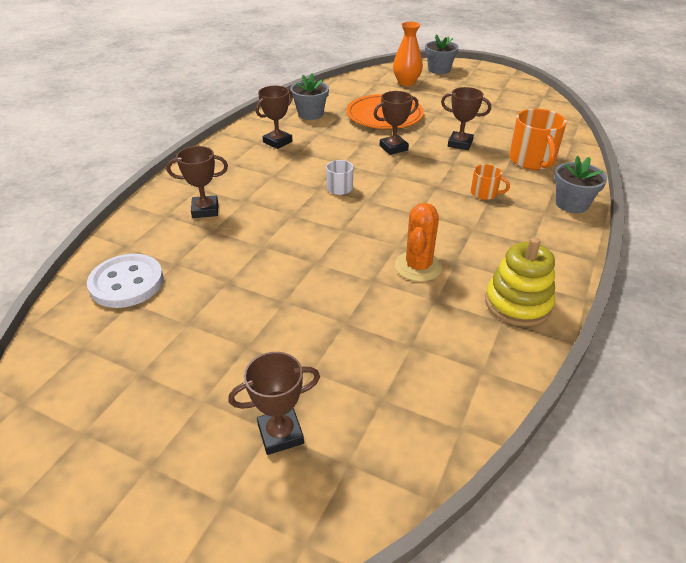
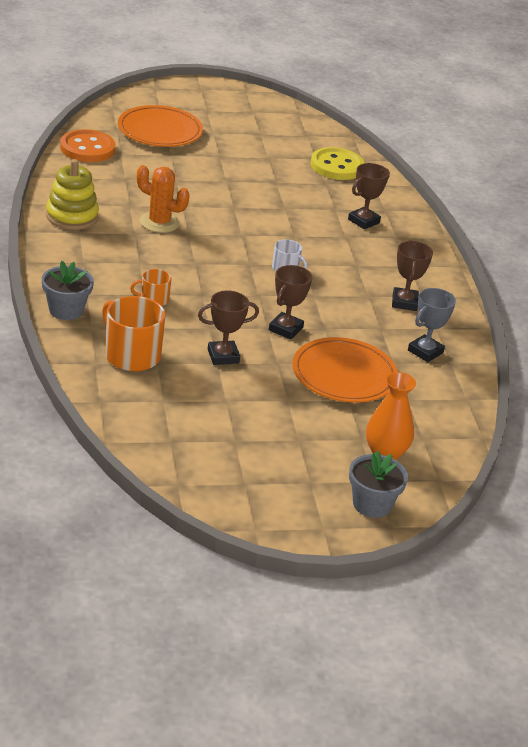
camera: 140 degrees right, 5 degrees down
(127, 283) = (336, 166): white button -> yellow button
(280, 434) = (160, 131): brown trophy -> orange plate
(310, 114) = (425, 351): grey flower pot -> grey trophy
(418, 266) = (159, 222): orange cactus -> orange cactus turned 45 degrees counterclockwise
(428, 429) = (87, 148): none -> orange button

